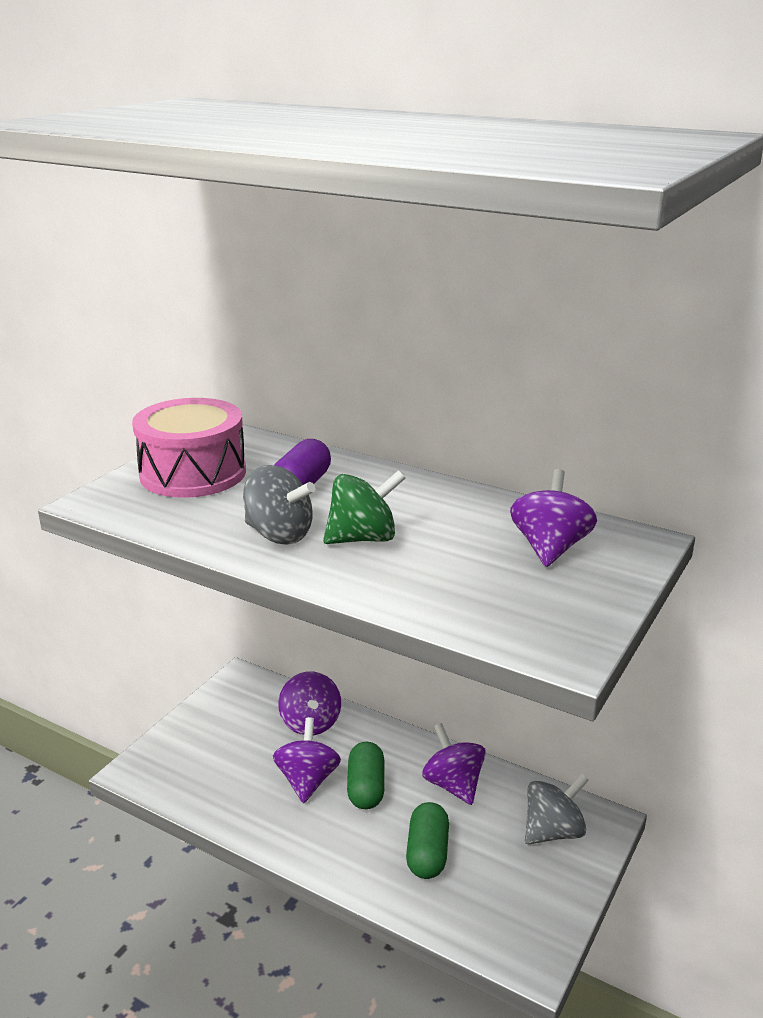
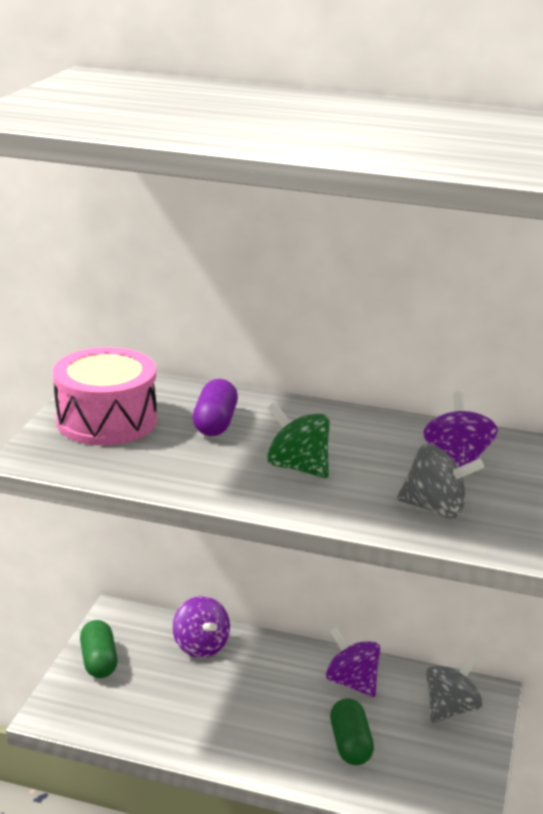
camera: 15 degrees left, 0 degrees up
(279, 535) = (222, 471): grey spinning top -> grey spinning top (435, 508)
(307, 780) = (219, 698): purple spinning top -> none
(363, 538) = (297, 467): green spinning top -> green spinning top turned 105 degrees counterclockwise
(366, 788) = (275, 697): green capsule -> green capsule (99, 661)

